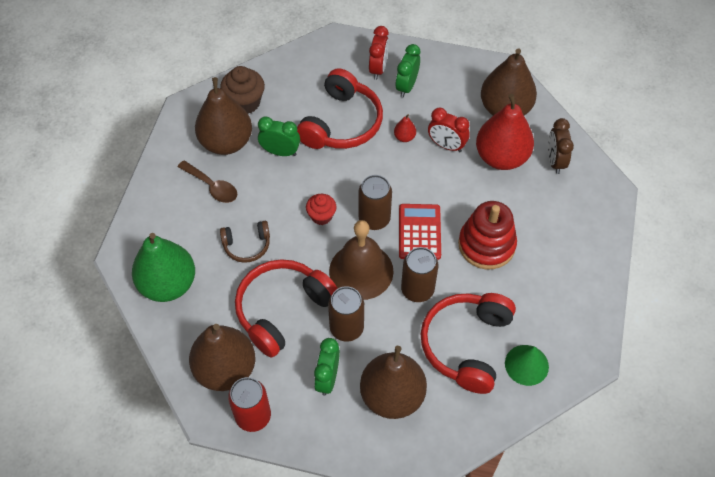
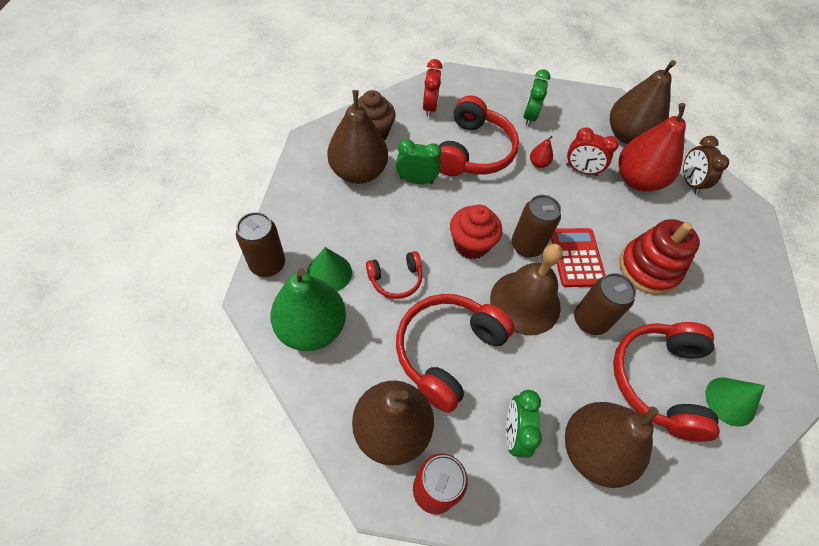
camera: 10 degrees left, 0 degrees up
(188, 237) = (329, 273): none -> green cone
(212, 186) = (349, 217): brown spoon -> none
(247, 245) = (396, 279): brown headphones -> red headphones
(321, 216) = (471, 244): red cupcake -> red cupcake, size x1.55
(346, 328) = (523, 369): brown can -> brown can (268, 264)
(378, 69) = (498, 101): red clock -> red clock (429, 107)

